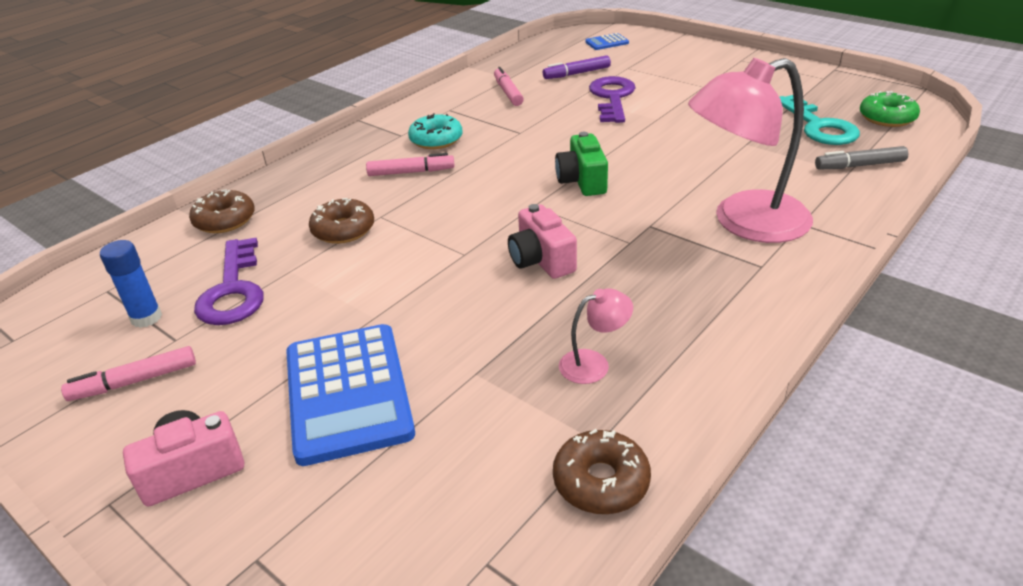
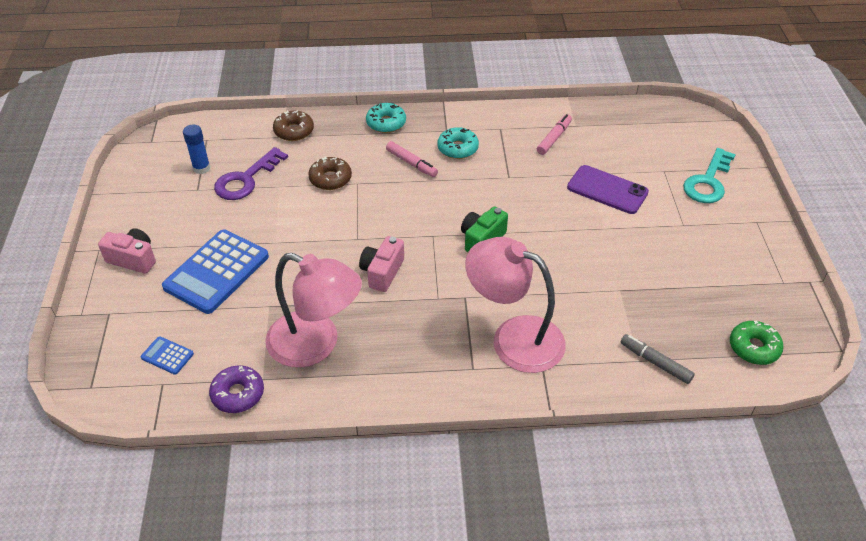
camera: 45 degrees right, 10 degrees up
(134, 381) = (162, 200): pink marker -> none
(327, 161) = (386, 123): none -> turquoise donut
(576, 73) = (622, 152): purple marker -> none
(594, 363) = (316, 345): pink lamp -> pink lamp, size x2.33
(601, 481) = (238, 394): brown donut -> purple donut
(607, 42) = (692, 137): blue calculator -> blue calculator (167, 356)
(612, 97) = (607, 190): purple key -> purple phone
(819, 126) = (692, 316): turquoise key -> turquoise key (708, 182)

